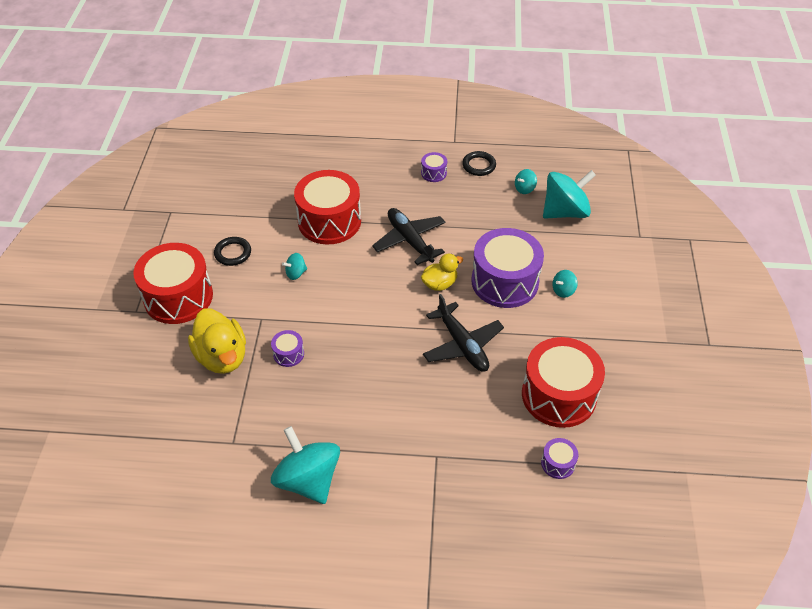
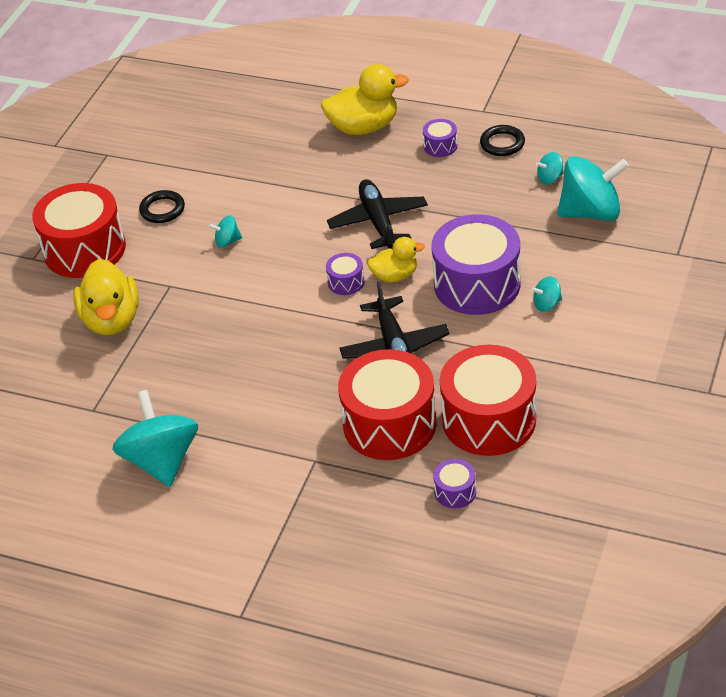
camera: 20 degrees right, 5 degrees down
(288, 354) = (187, 328): purple drum -> purple drum (346, 282)
(329, 221) = (289, 187): red drum -> red drum (389, 424)
(370, 164) = (364, 127): none -> yellow duck

